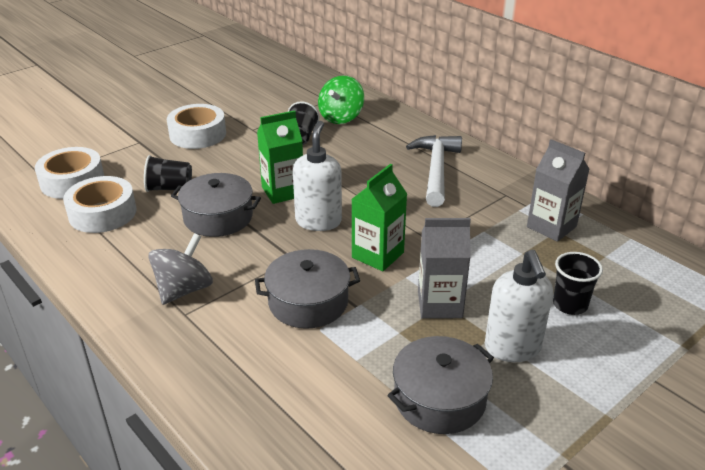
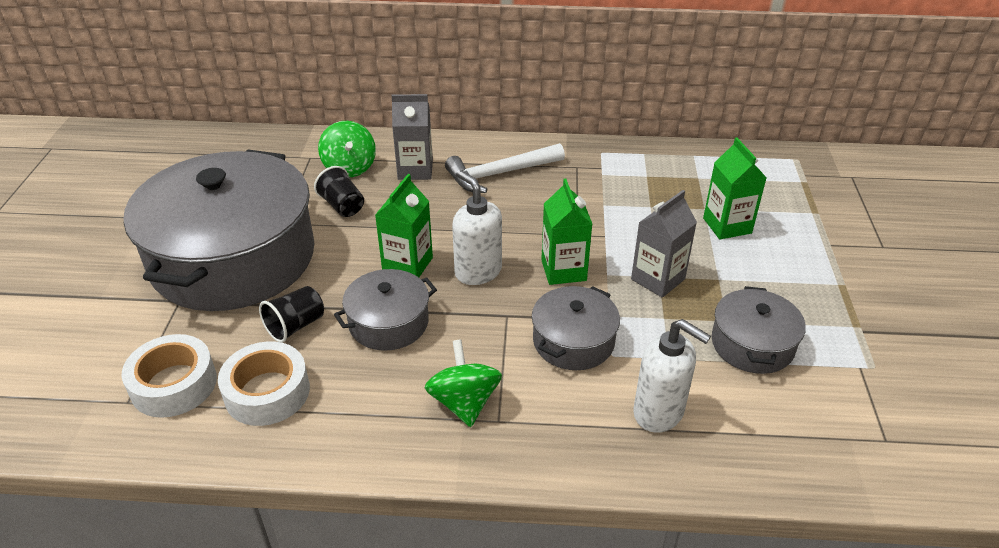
camera: 45 degrees left, 5 degrees up
(184, 289) = (464, 402): grey spinning top -> green spinning top
(198, 134) = (233, 258): white tape -> grey pot
(436, 170) = (499, 174): white hammer -> white hammer turned 75 degrees counterclockwise
(512, 348) = (740, 278): white soap dispenser -> white soap dispenser (659, 412)
(551, 227) = (639, 175): grey carton -> grey carton (415, 170)
(570, 305) = (727, 226): black cup -> green carton

